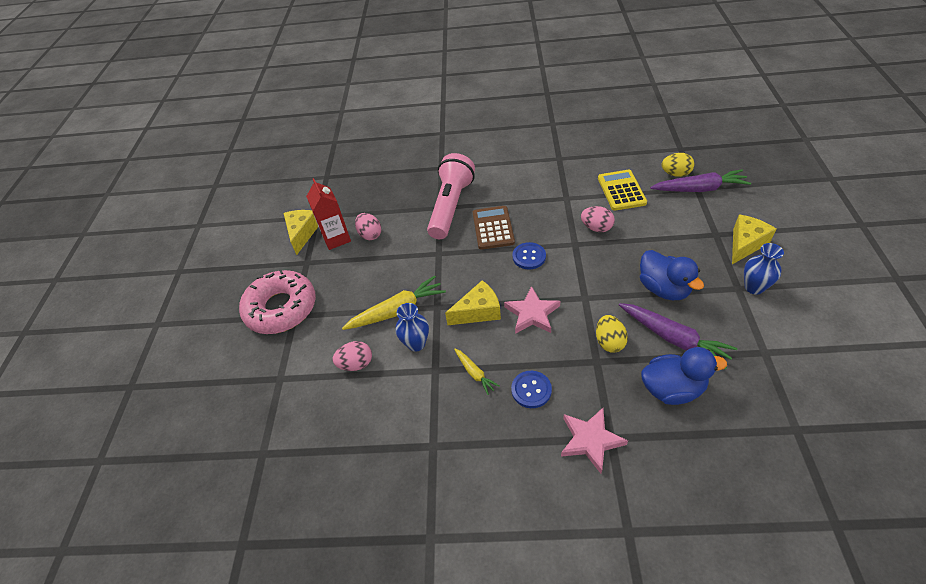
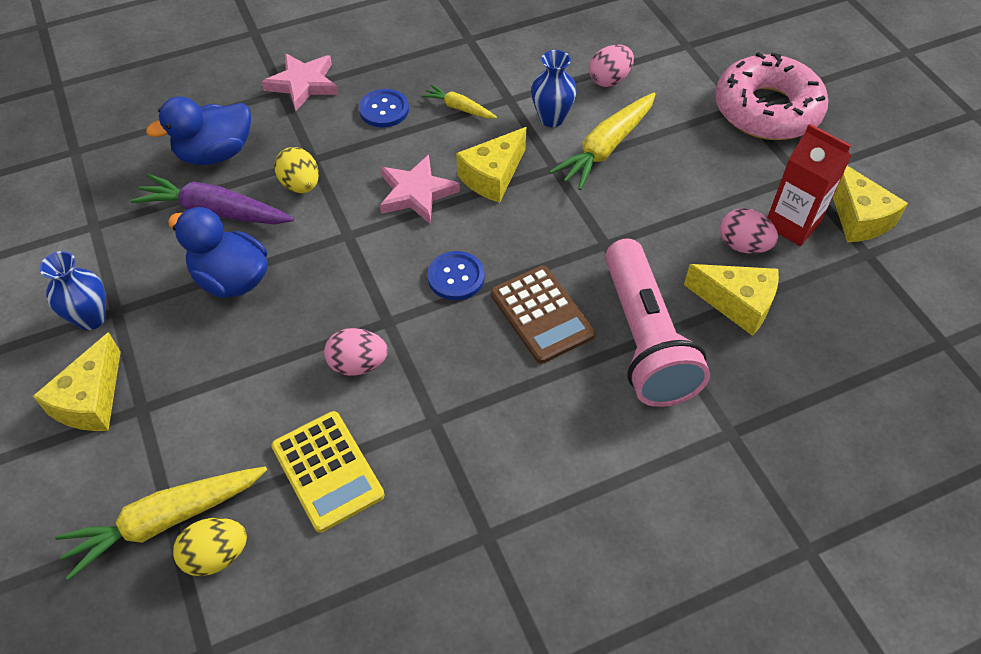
camera: 150 degrees right, 5 degrees up
(397, 210) = (737, 303): none -> yellow cheese
(699, 189) = (166, 520): purple carrot -> yellow carrot

